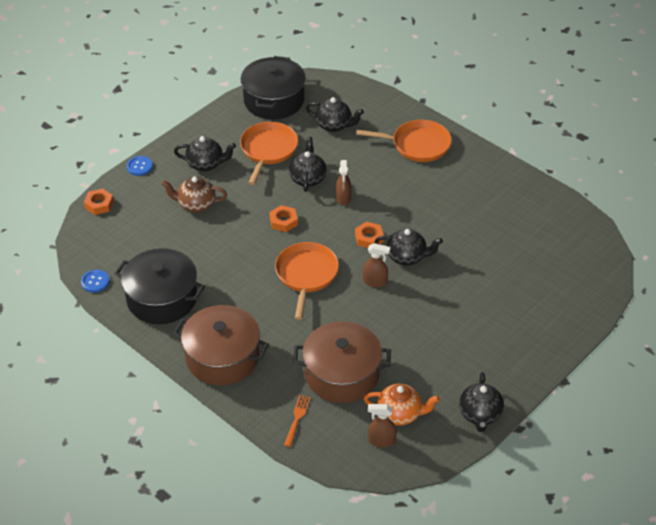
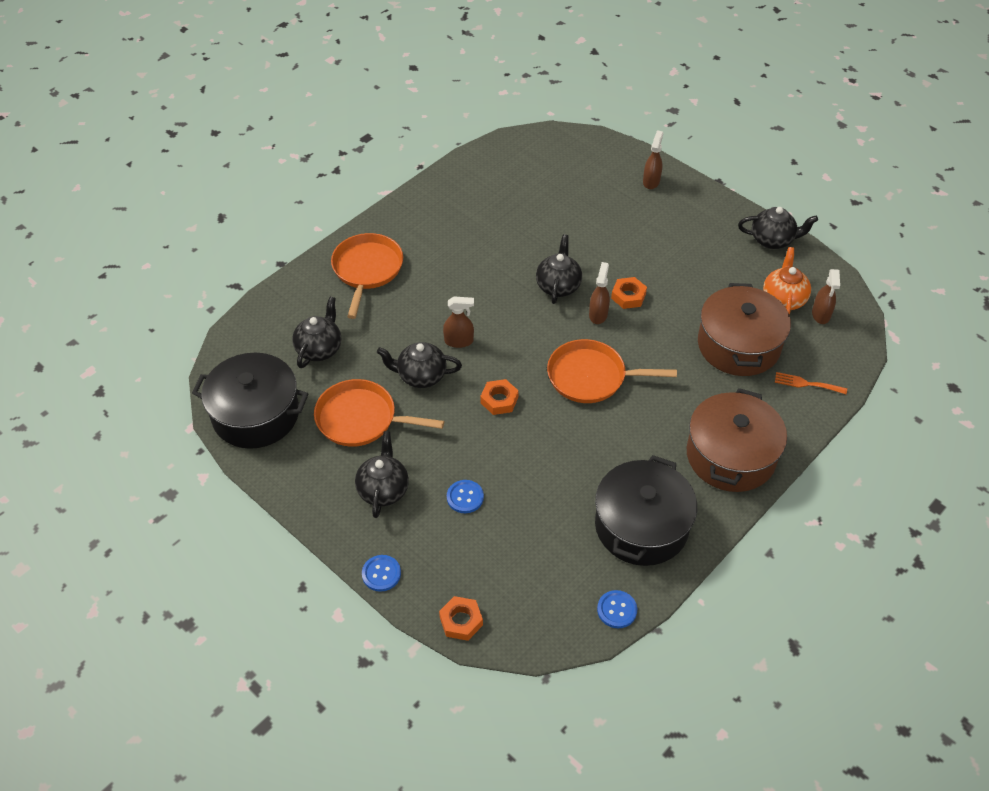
camera: 90 degrees left, 5 degrees up
(196, 204) = (465, 497): brown teapot -> blue button
(369, 238) = (528, 318): orange nut -> orange nut (628, 296)
(553, 327) = (651, 181): none -> brown spray bottle

